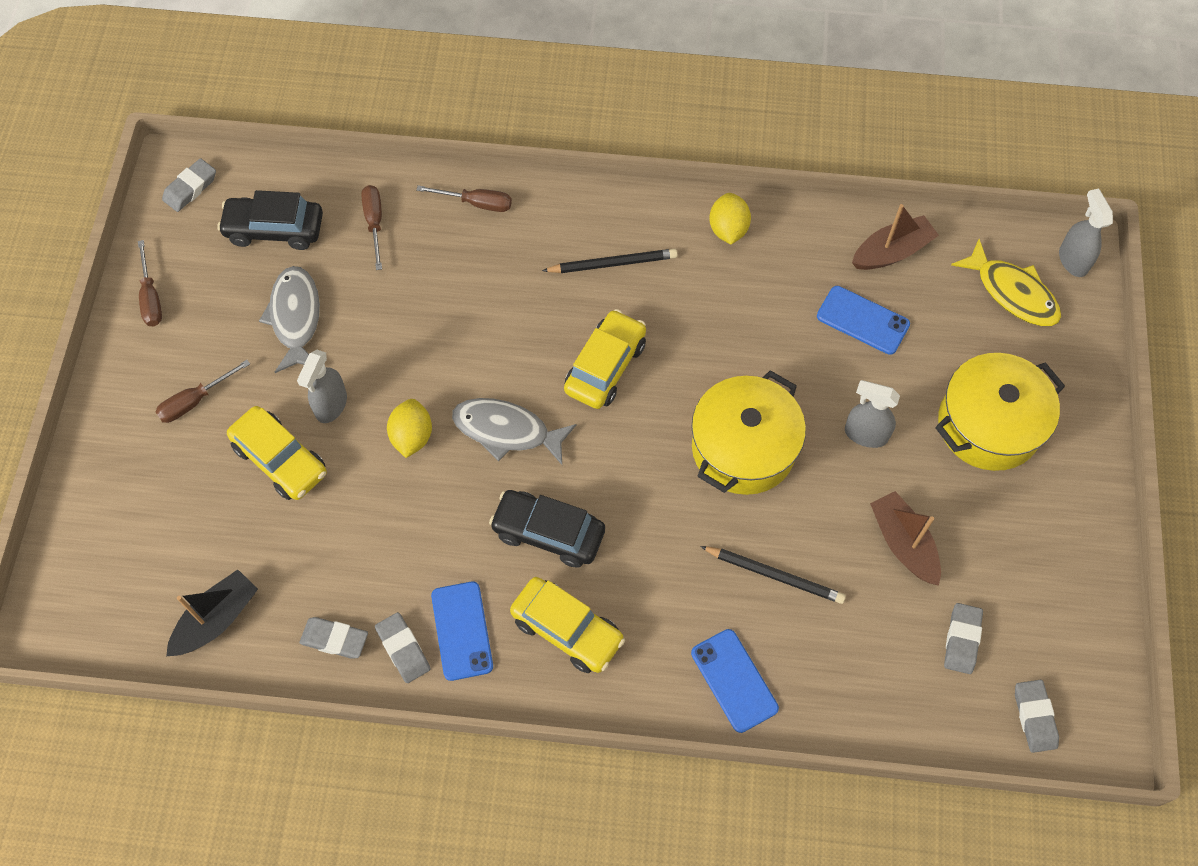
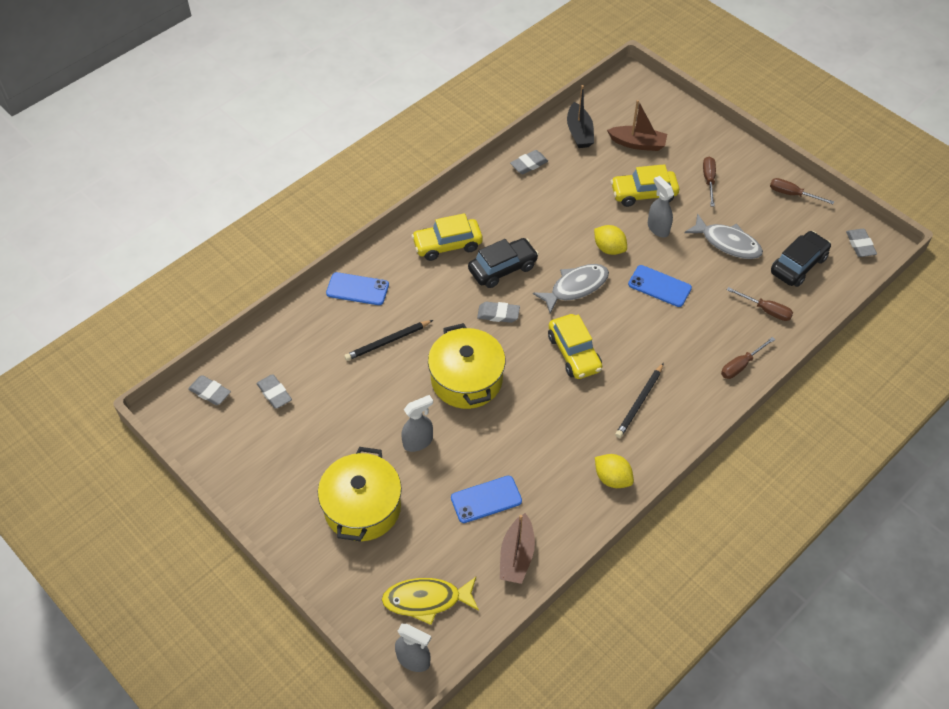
camera: 130 degrees right, 10 degrees down
(403, 649) = (500, 184): grey eraser -> grey eraser (498, 314)
(462, 630) = (487, 208): blue phone -> blue phone (659, 286)
(903, 543) = (345, 409): brown boat -> brown boat (637, 143)

